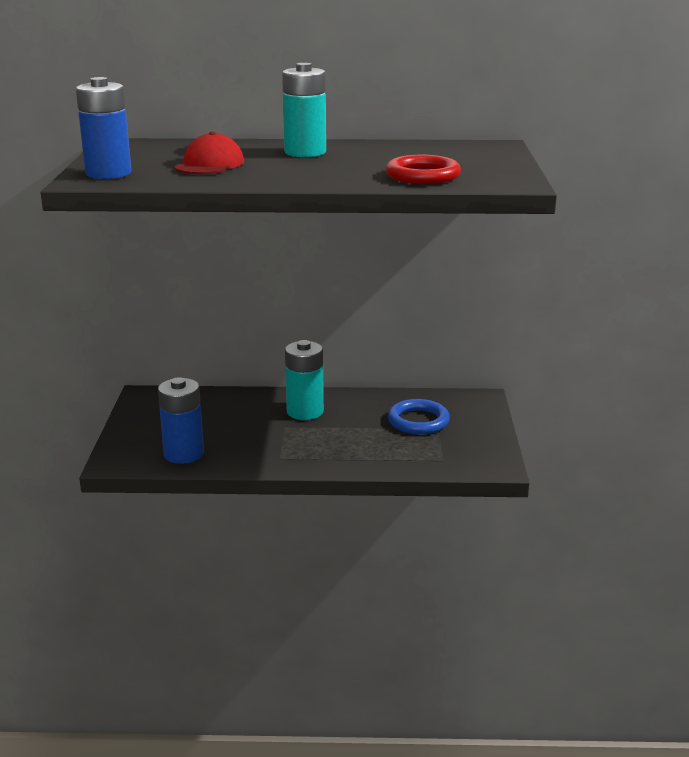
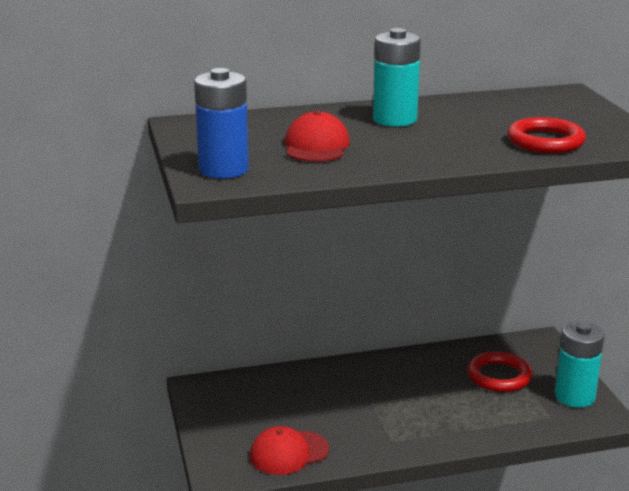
camera: 15 degrees left, 0 degrees up
(184, 454) = (289, 453): blue battery -> red cap
(305, 412) = (380, 382): turquoise battery -> turquoise battery (574, 396)
(418, 421) = (499, 376): blue ring -> red ring

